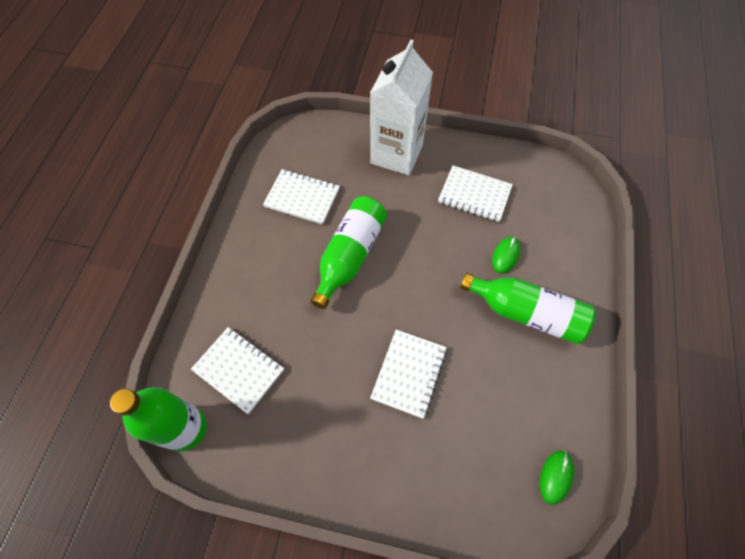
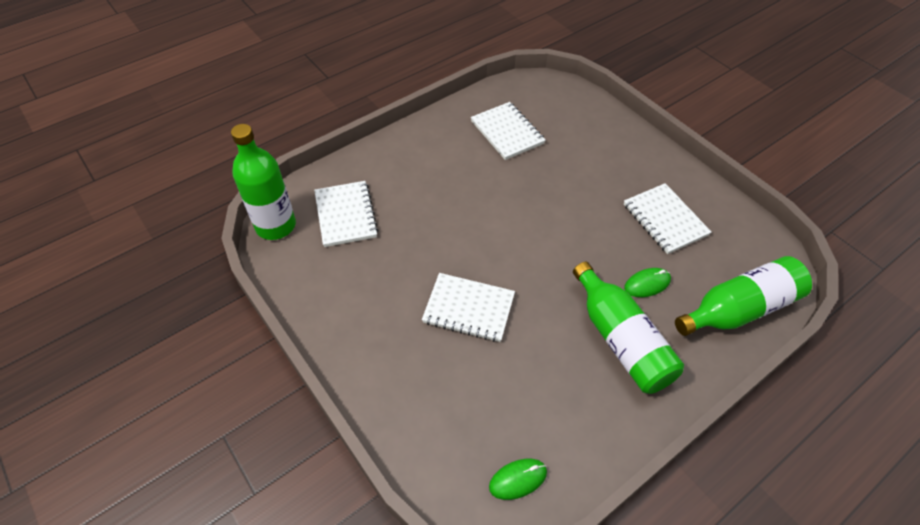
camera: 40 degrees right, 10 degrees down
(350, 256) = (505, 195): green bottle -> green bottle (739, 309)
(396, 154) = (621, 147): white carton -> none
(409, 373) = (468, 309): white notebook -> white notebook turned 45 degrees clockwise

